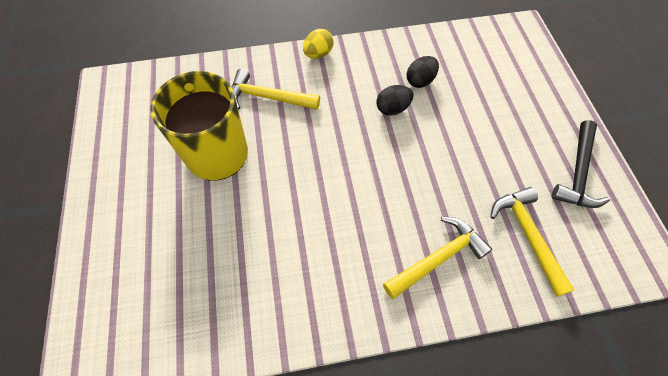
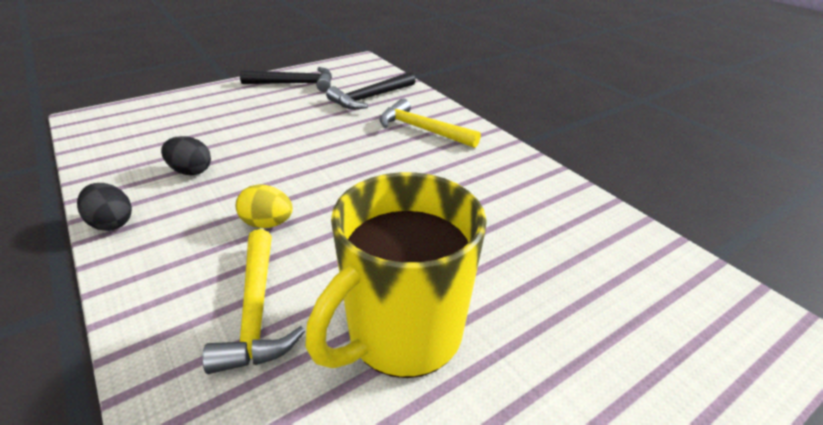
camera: 115 degrees left, 25 degrees down
(318, 54) = (133, 280): yellow egg -> yellow egg (267, 223)
(392, 109) = (246, 182): black egg -> black egg (112, 223)
(527, 235) = (370, 98): yellow hammer -> black hammer

